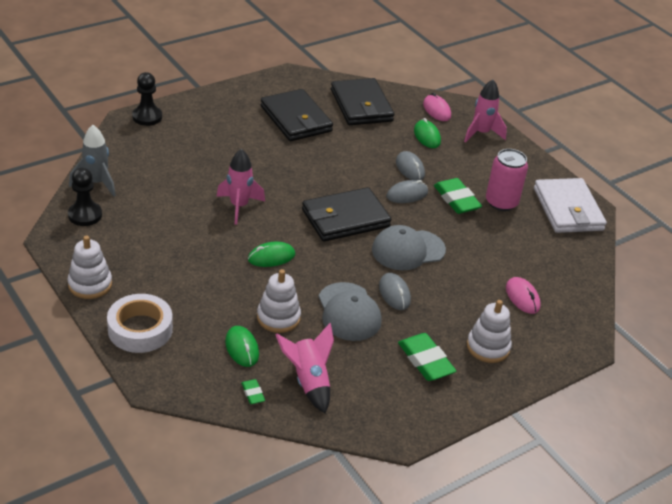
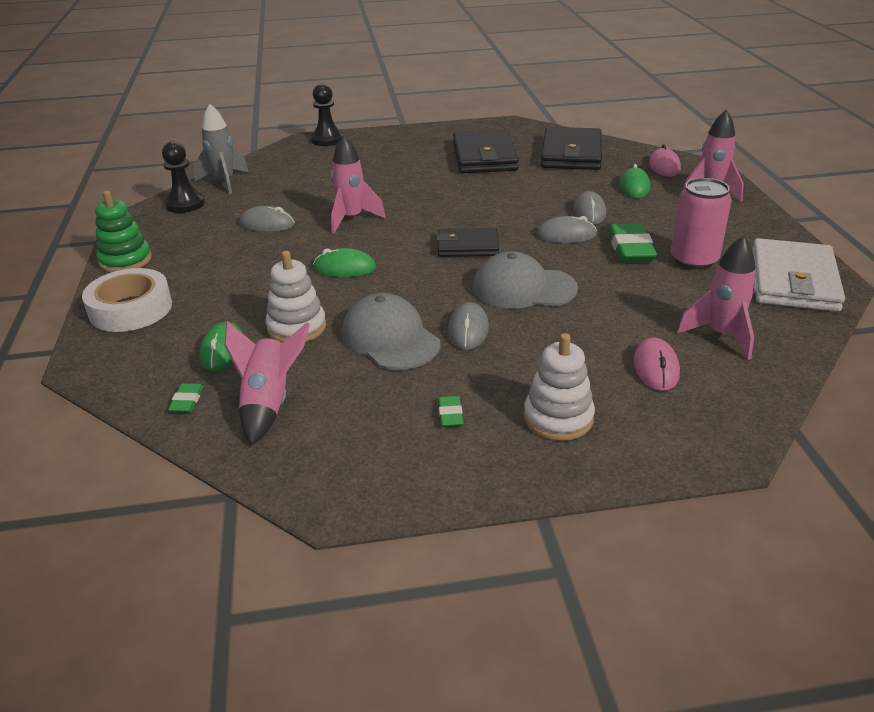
camera: 30 degrees right, 5 degrees down
(90, 284) = (125, 260): white stacking toy -> green stacking toy
(175, 224) = (267, 224): none -> grey mouse
(345, 218) = (467, 246): black wallet -> black wallet, size x0.61
(349, 312) = (390, 338): grey cap -> grey cap turned 135 degrees clockwise
(425, 361) = (450, 414): green eraser -> green eraser, size x0.49
(547, 264) = (721, 335): none -> pink rocket

